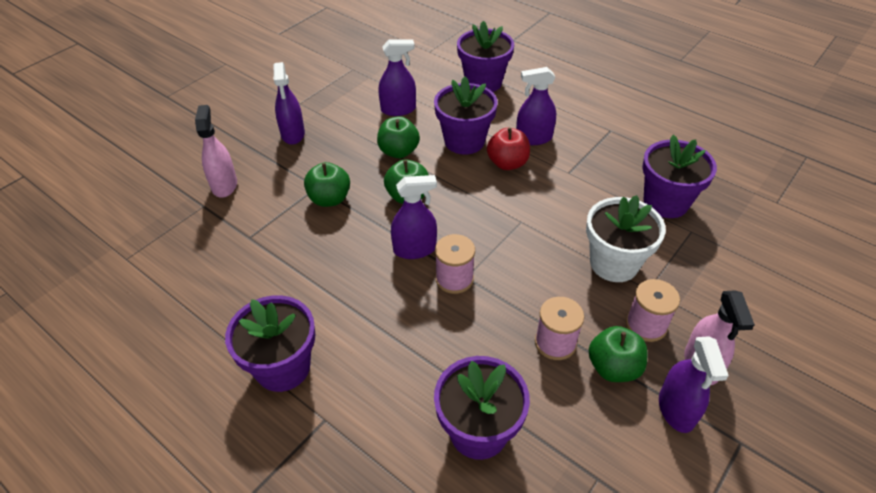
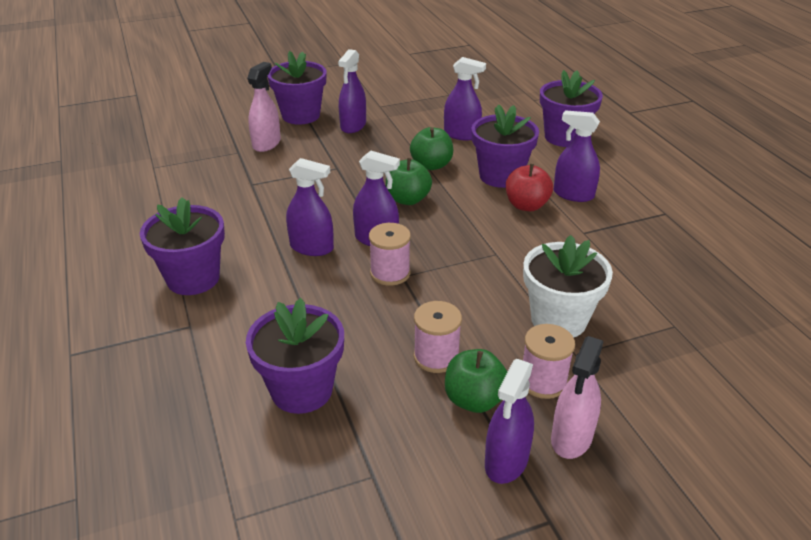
camera: 30 degrees right, 10 degrees down
(329, 199) = (339, 180): green apple -> none
(365, 283) = (312, 247): none -> purple spray bottle
(665, 202) = (668, 291): purple flower pot -> purple flower pot (301, 115)

